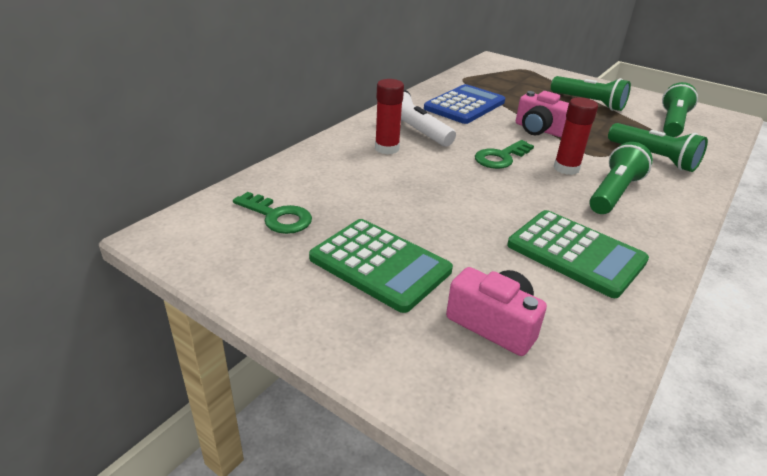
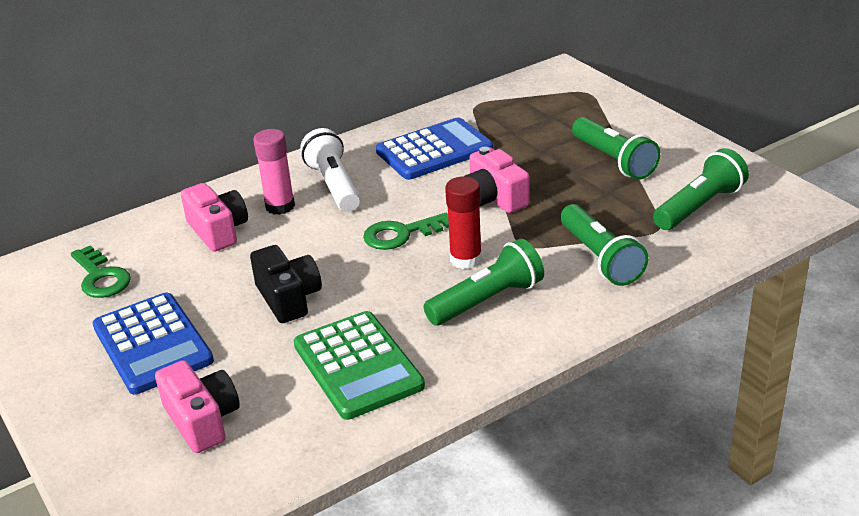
camera: 25 degrees right, 0 degrees up
(352, 170) = (218, 231): none -> pink camera
(380, 264) = (152, 344): green calculator -> blue calculator
(387, 148) = (280, 206): red glue stick -> pink glue stick
(463, 211) = (288, 298): none -> black camera

